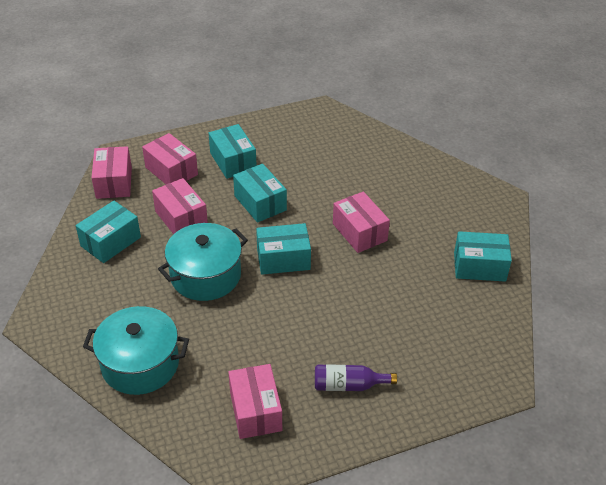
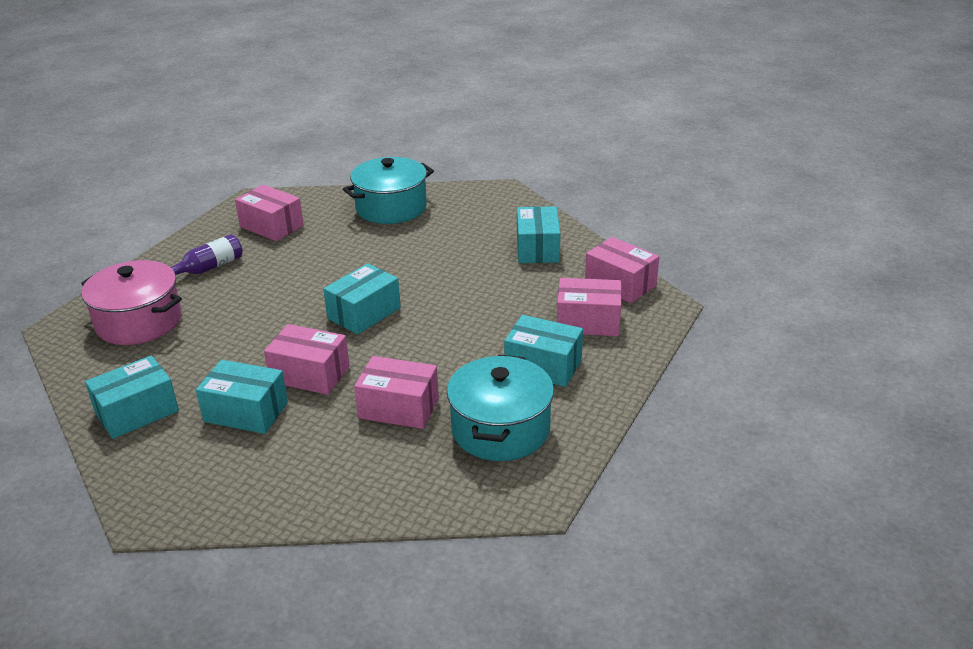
camera: 140 degrees right, 10 degrees down
(181, 218) = (508, 292): pink box -> pink box (399, 407)
(205, 275) = (419, 269): turquoise pot -> turquoise pot (500, 429)
(260, 203) = (452, 344): turquoise box -> turquoise box (246, 412)
(439, 353) = (139, 322): none -> pink pot

